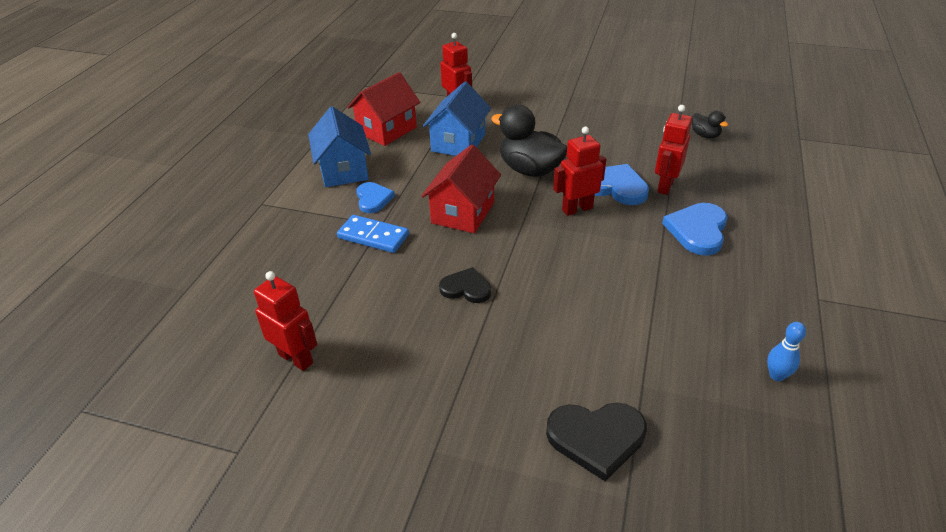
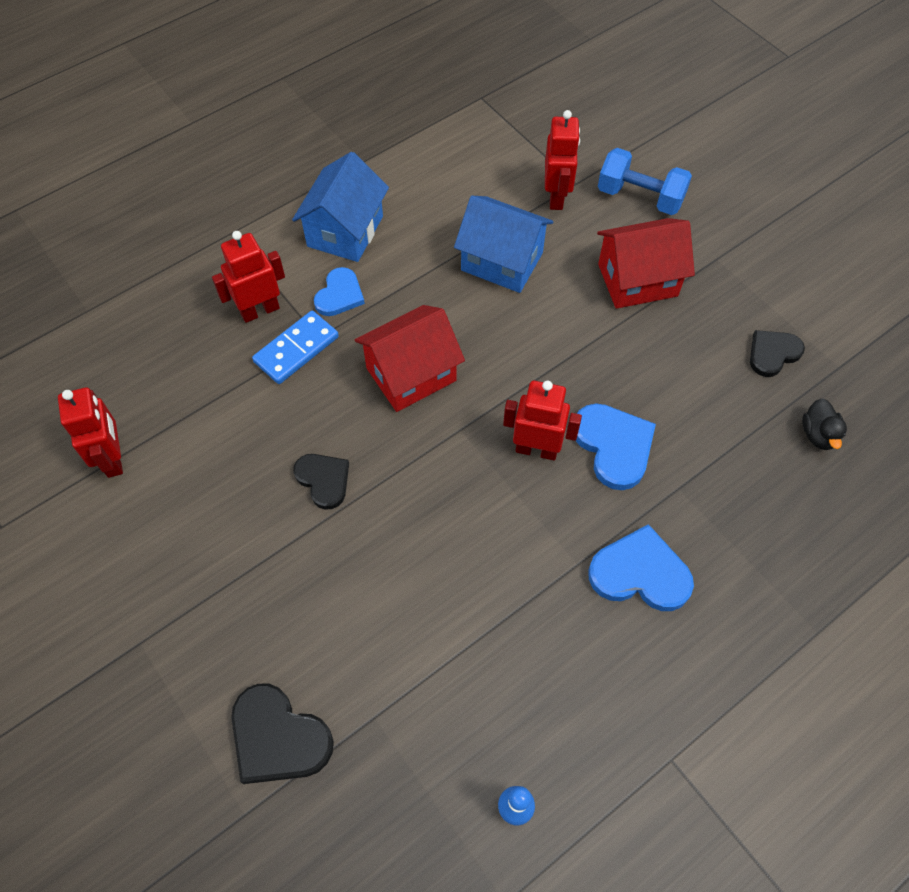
camera: 35 degrees right, 20 degrees up
(373, 236) = (296, 349): blue domino -> blue domino turned 75 degrees clockwise
(387, 130) = (442, 192): red house -> red house (637, 280)
(458, 143) = (502, 261): blue house -> blue house turned 60 degrees clockwise
(503, 89) = (640, 197): none -> blue dumbbell
(530, 170) = (542, 356): black duck -> none
(644, 116) = (773, 353): none -> black heart
(665, 186) = (674, 483): red robot -> red robot (260, 310)
(697, 230) = (640, 573): blue heart -> blue heart turned 45 degrees clockwise

